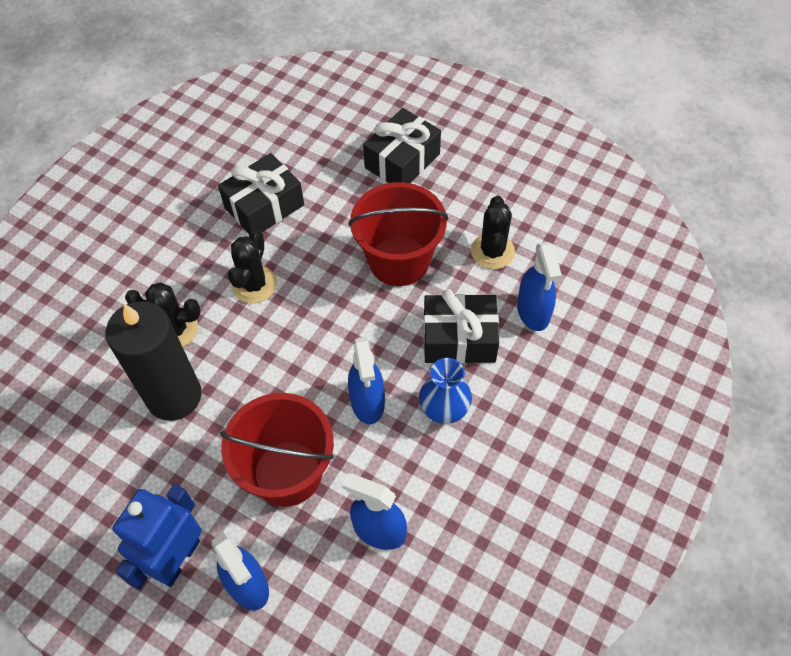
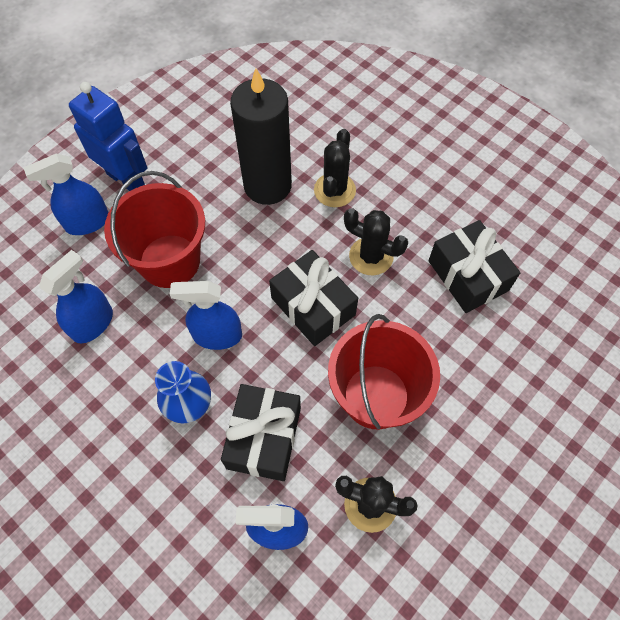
camera: 100 degrees right, 5 degrees up
(402, 161) = (521, 429): black gift -> black gift (313, 306)

